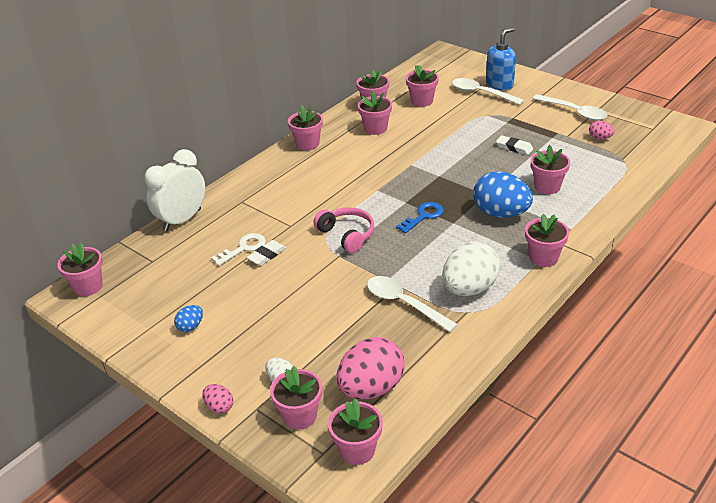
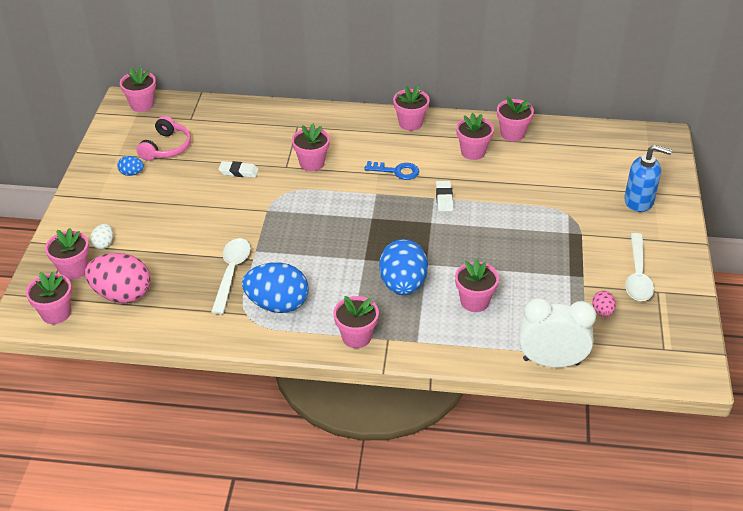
camera: 55 degrees right, 5 degrees up
(182, 220) = (249, 108): white clock -> white clock (551, 362)
(219, 407) = (60, 226): pink egg -> none
(243, 248) = (238, 156): white key -> none
(347, 235) = (297, 203): pink headphones -> pink headphones (166, 147)
(422, 101) = (551, 161): pink flower pot -> pink flower pot (312, 163)
(423, 216) = (359, 237): blue key -> blue key (396, 171)
(469, 288) = (277, 304): white egg -> blue egg
(481, 93) = (607, 195): white spoon -> none
(514, 147) = (524, 254): white eraser -> white eraser (444, 198)

